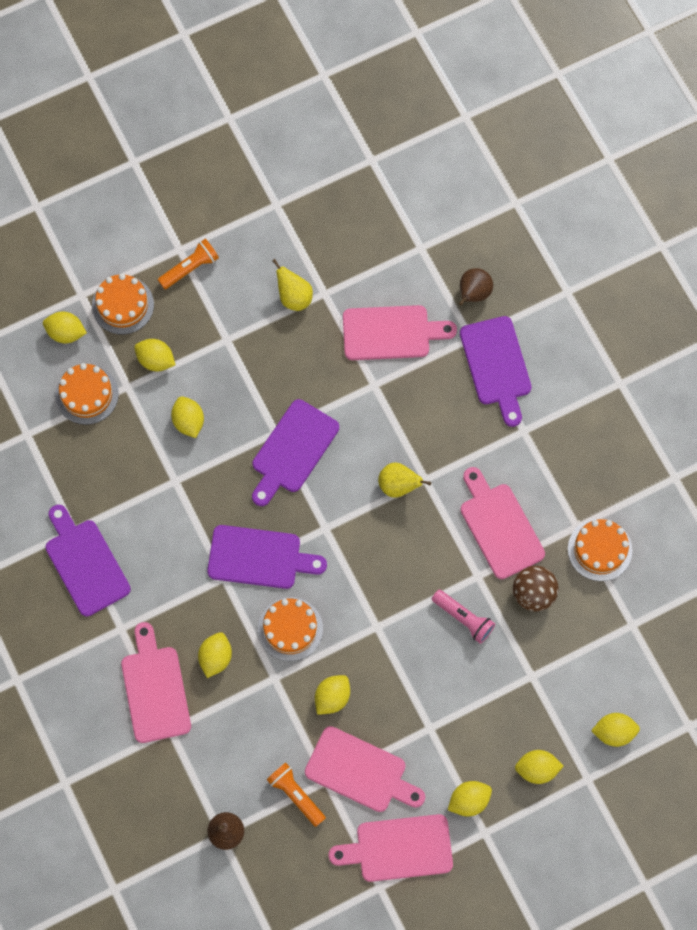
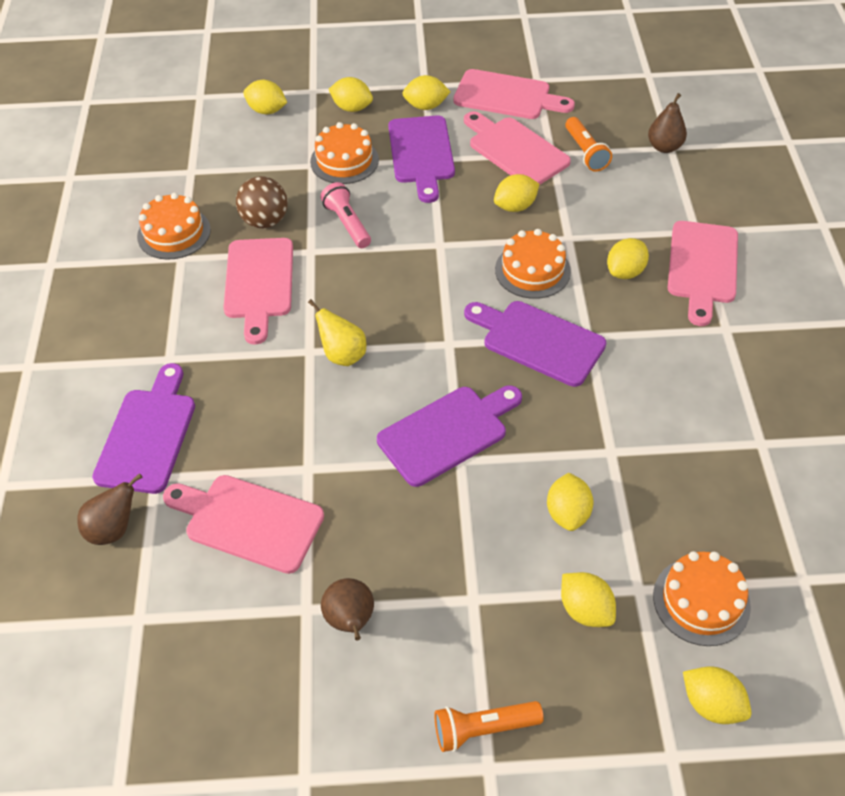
camera: 155 degrees left, 20 degrees down
(85, 563) = (753, 403): purple cutting board -> purple cutting board (421, 154)
(123, 305) = (609, 712): orange cake -> orange cake (344, 160)
(294, 297) = (350, 620): yellow pear -> brown pear

